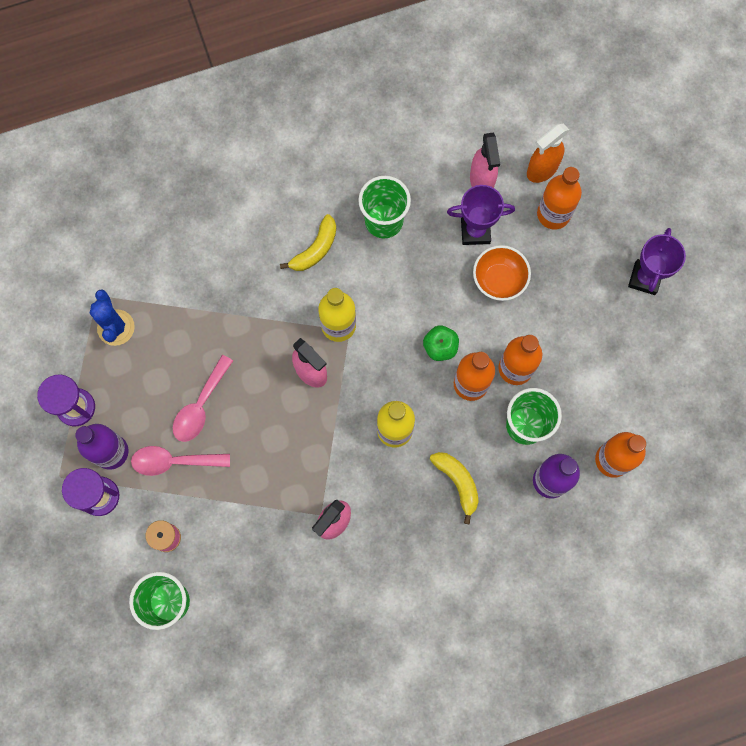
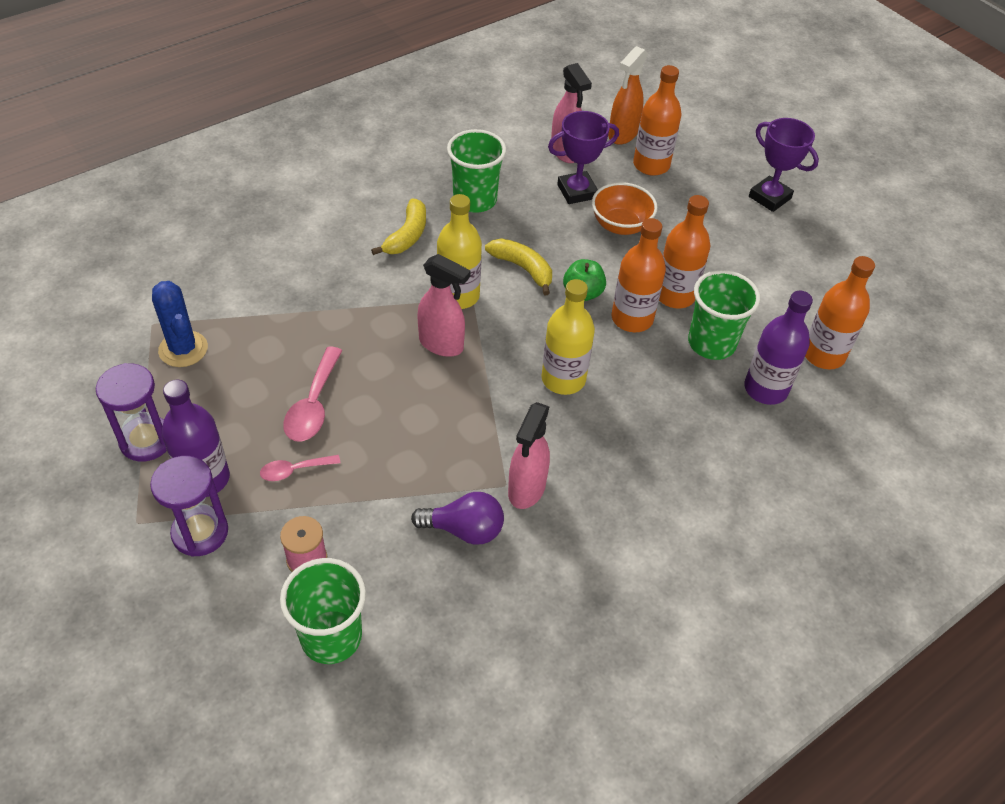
camera: 20 degrees left, 25 degrees down
(174, 461) = (294, 470): pink spoon -> pink spoon, size x0.60
(280, 543) = (464, 529): none -> purple light bulb
(457, 482) = (660, 414): yellow banana -> yellow banana (523, 268)
(645, 278) = (769, 197): purple trophy -> purple trophy turned 45 degrees counterclockwise

